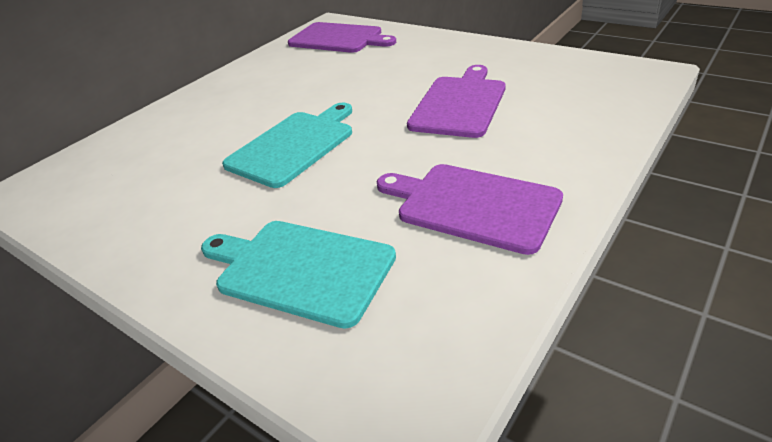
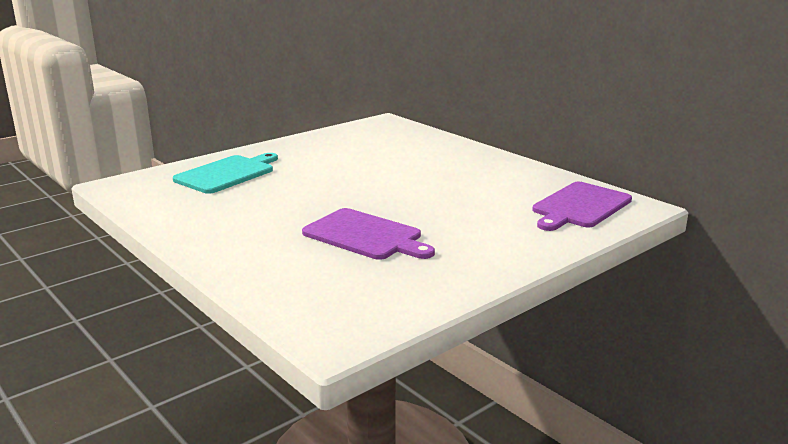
camera: 100 degrees right, 15 degrees down
(293, 146) = (361, 178): turquoise cutting board -> none
(473, 205) = (223, 217): purple cutting board -> none

